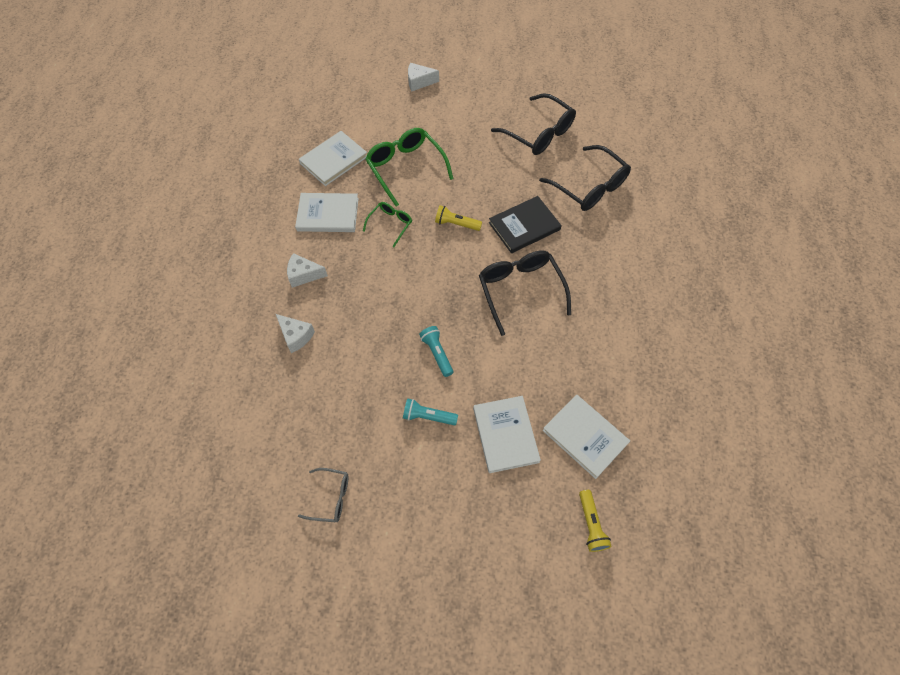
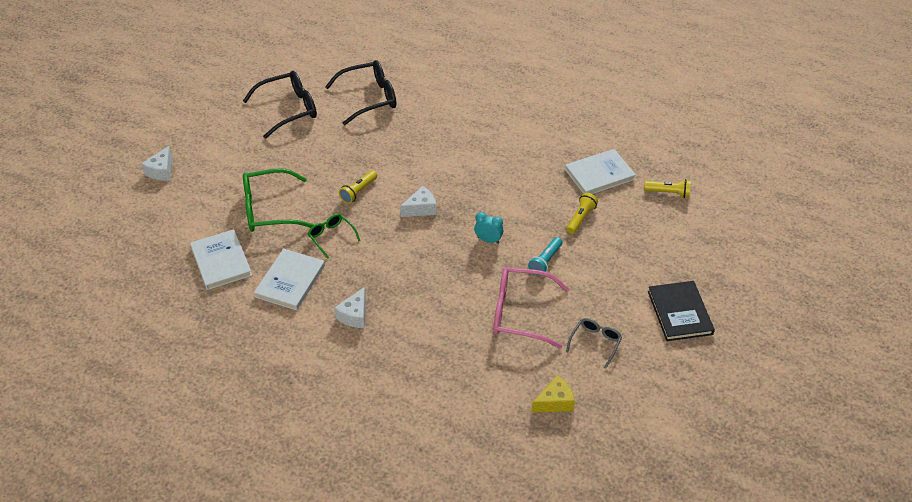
camera: 70 degrees left, 15 degrees down
(244, 477) = (554, 402): none -> yellow cheese
(296, 336) = (422, 335): white cheese -> white cheese (421, 209)
(349, 412) = (520, 313): none -> pink glasses
(437, 353) = (488, 240): turquoise flashlight -> turquoise clock
(505, 435) = (580, 218): white book -> yellow flashlight
(520, 290) = (451, 171): black glasses -> none
(524, 226) = (387, 149): black book -> black book (679, 312)

